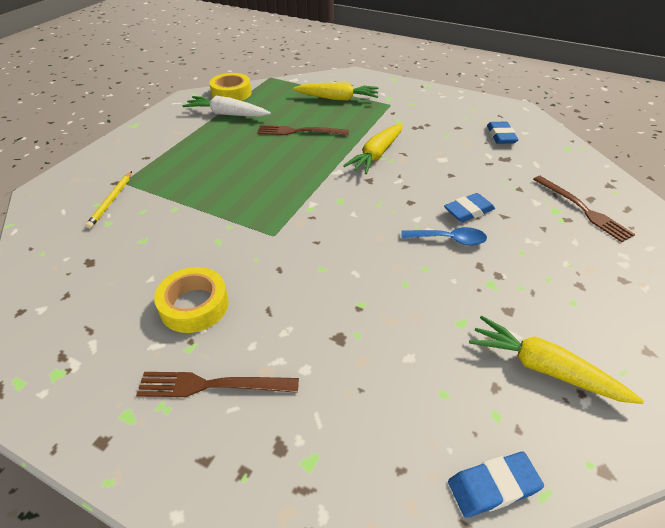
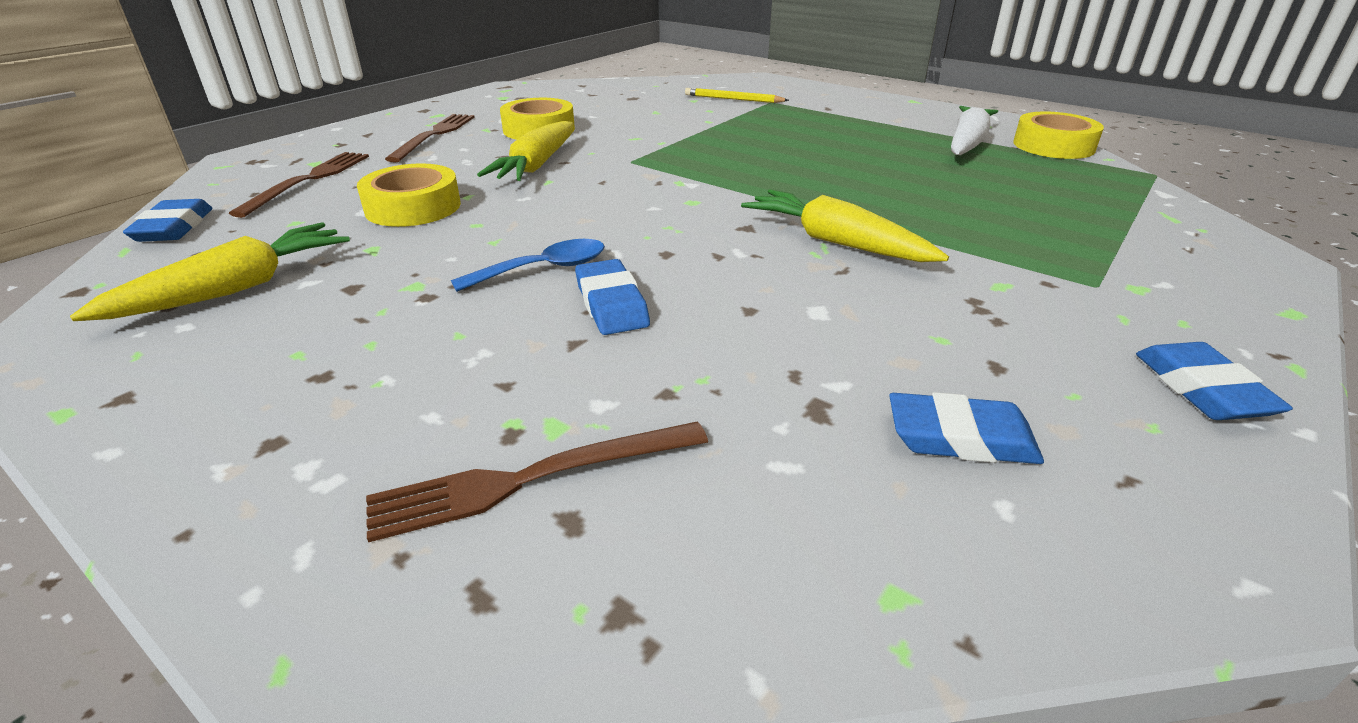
camera: 100 degrees right, 10 degrees down
(299, 131) = (919, 186): brown fork -> brown fork (309, 180)
(337, 98) = (1090, 227): yellow carrot -> yellow carrot (537, 165)
(391, 328) = (413, 207): none -> yellow tape
(449, 99) = (1202, 389): none -> blue eraser
(449, 239) = (543, 269): blue spoon -> blue spoon turned 135 degrees counterclockwise

